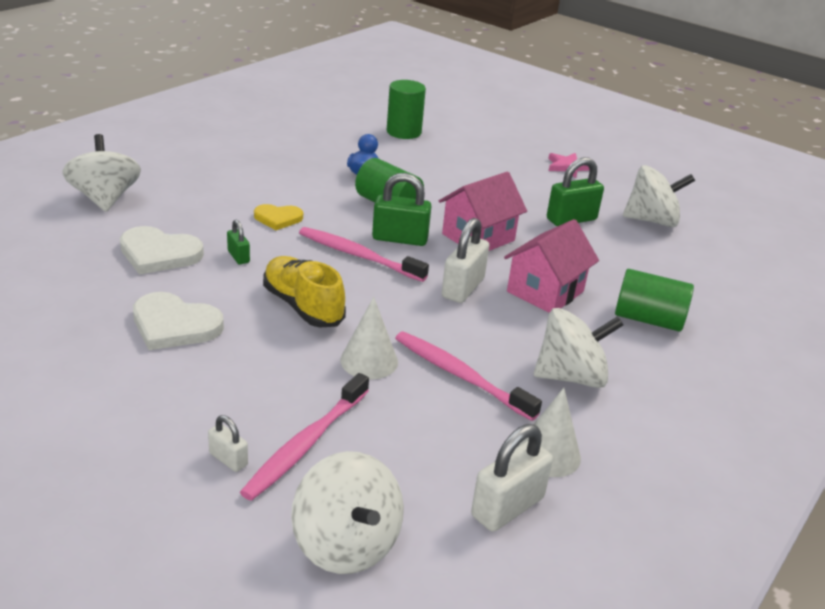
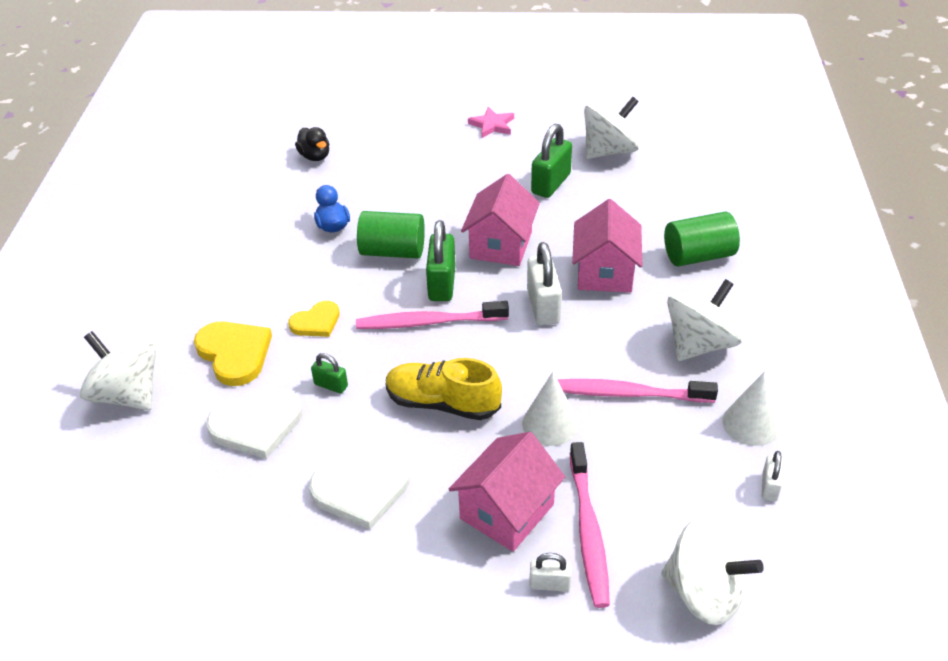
camera: 30 degrees left, 10 degrees up
(200, 209) = (234, 354): none -> yellow heart
(260, 395) = (507, 511): none -> pink house
(400, 239) = (442, 284): green padlock -> green padlock turned 60 degrees counterclockwise
(403, 132) = (315, 156): green cylinder -> black duck
(507, 507) = (769, 487): white padlock -> white padlock, size x0.54

